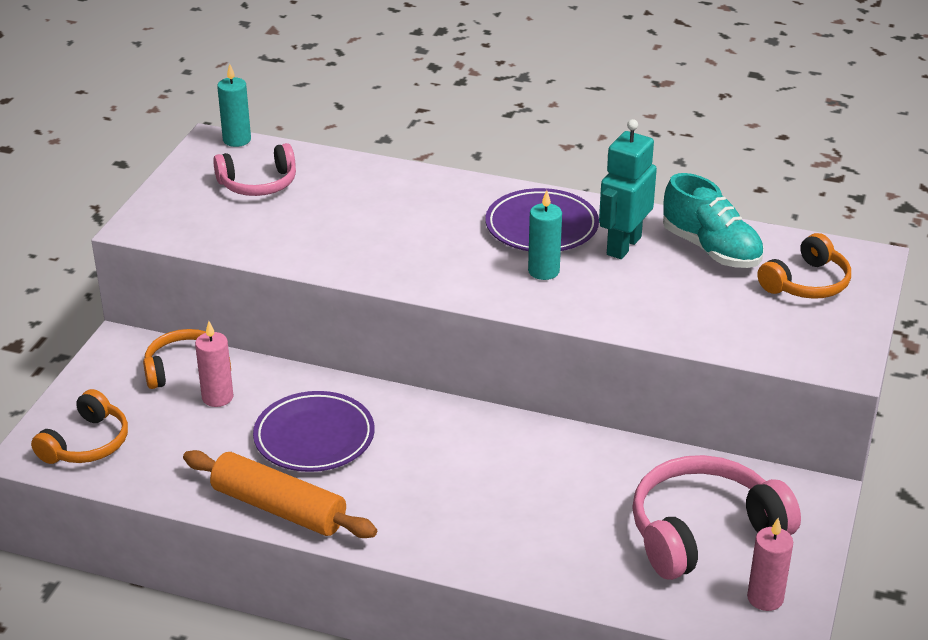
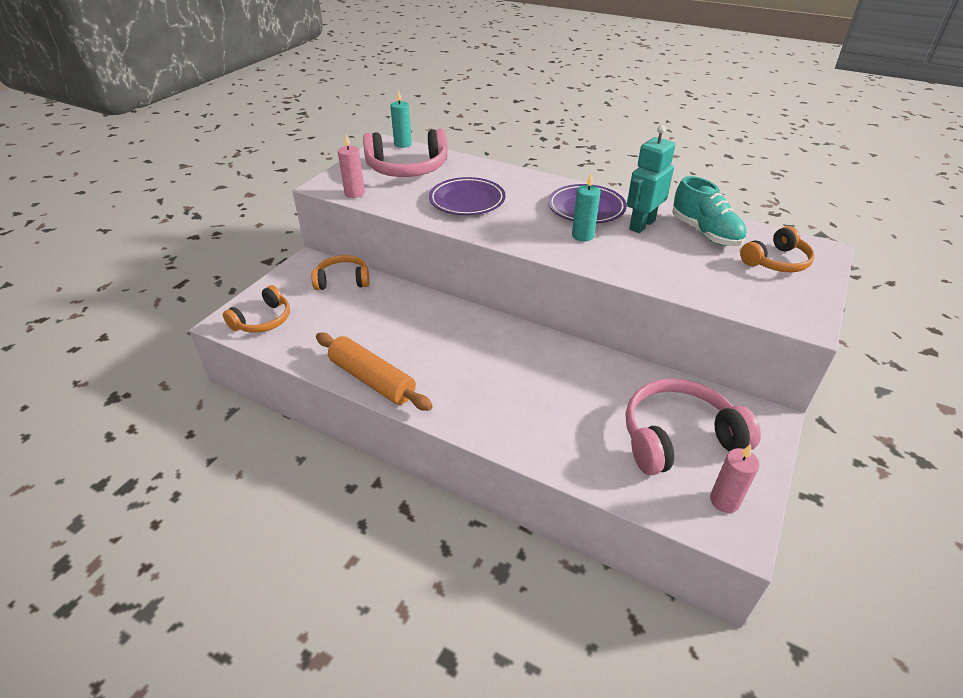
camera: 10 degrees right, 5 degrees up
(217, 397) = (356, 300): pink candle -> pink candle (354, 193)
(258, 184) = (407, 168): pink headphones -> pink headphones, size x1.62
(314, 437) = (410, 333): purple plate -> purple plate (467, 201)

